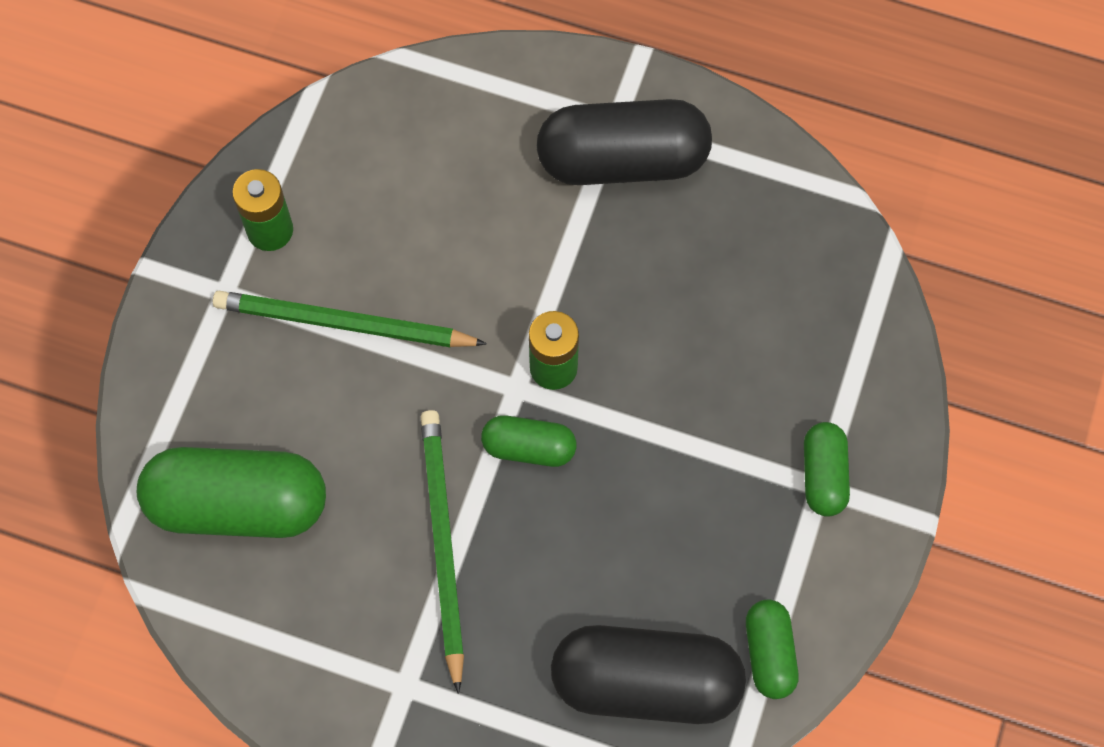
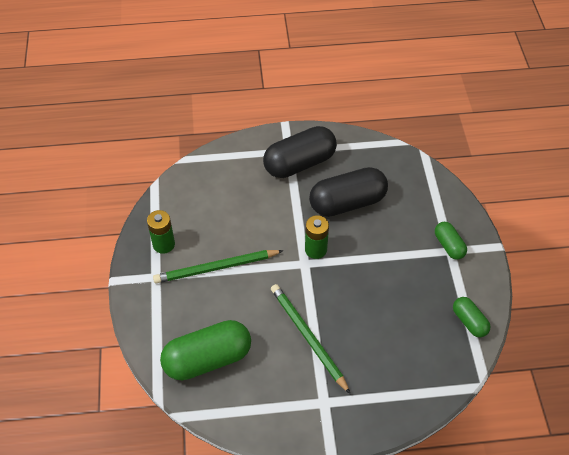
camera: 25 degrees left, 15 degrees down
(529, 447) = (323, 284): green capsule -> none
(646, 683) = (426, 355): black capsule -> black capsule (347, 203)

